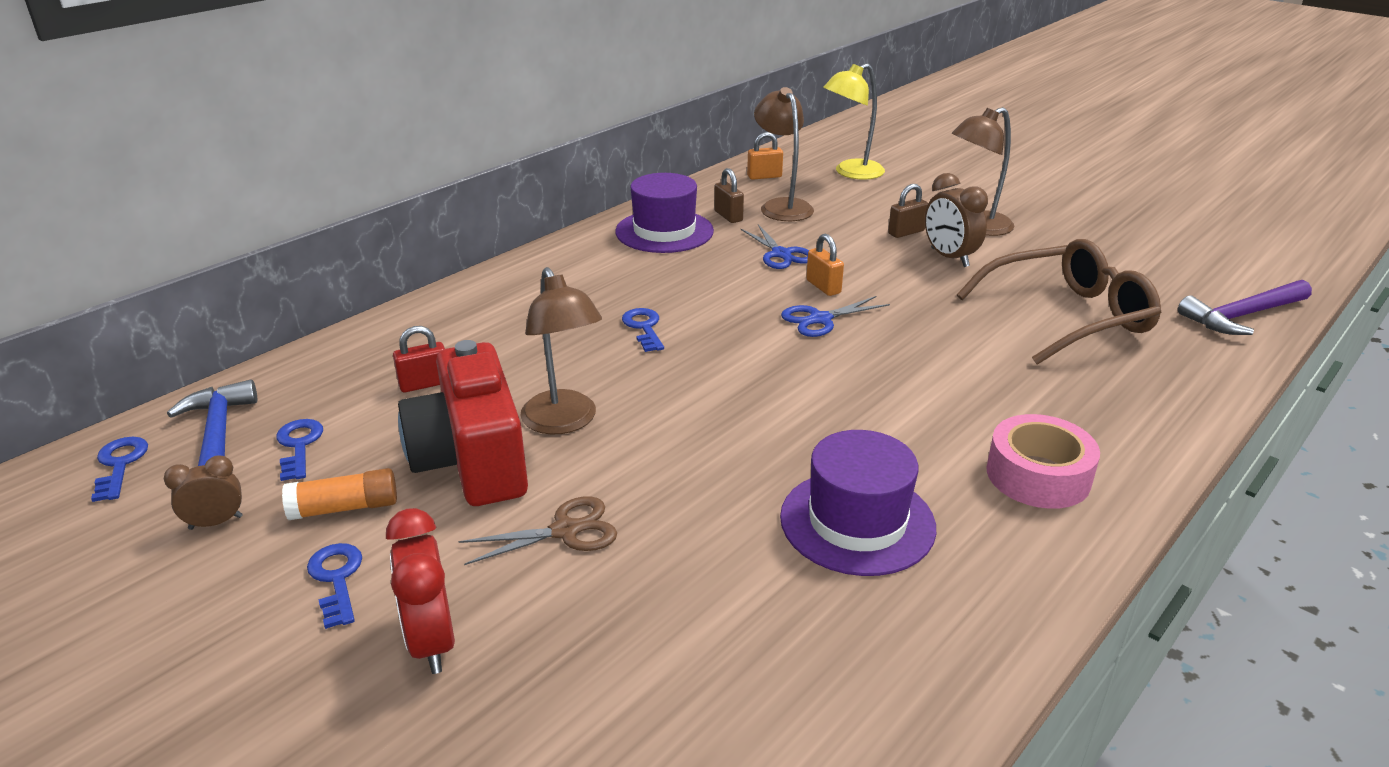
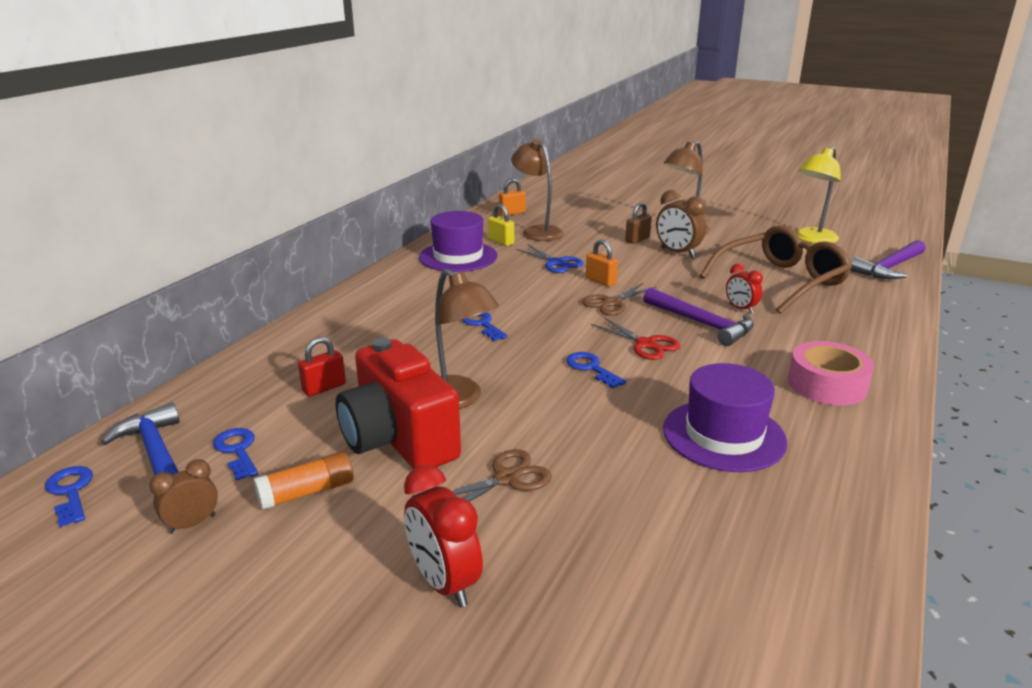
camera: 15 degrees left, 5 degrees down
(336, 579) = (331, 549): blue key -> blue key (591, 368)
(728, 216) = (501, 242): brown padlock -> yellow padlock
(820, 319) = (612, 303): blue scissors -> brown scissors
(830, 383) = (646, 344): none -> red scissors
(851, 173) = (574, 205): yellow lamp -> yellow lamp (812, 239)
(921, 364) = (701, 323): none -> purple hammer
(986, 350) = (740, 309): none -> red clock

